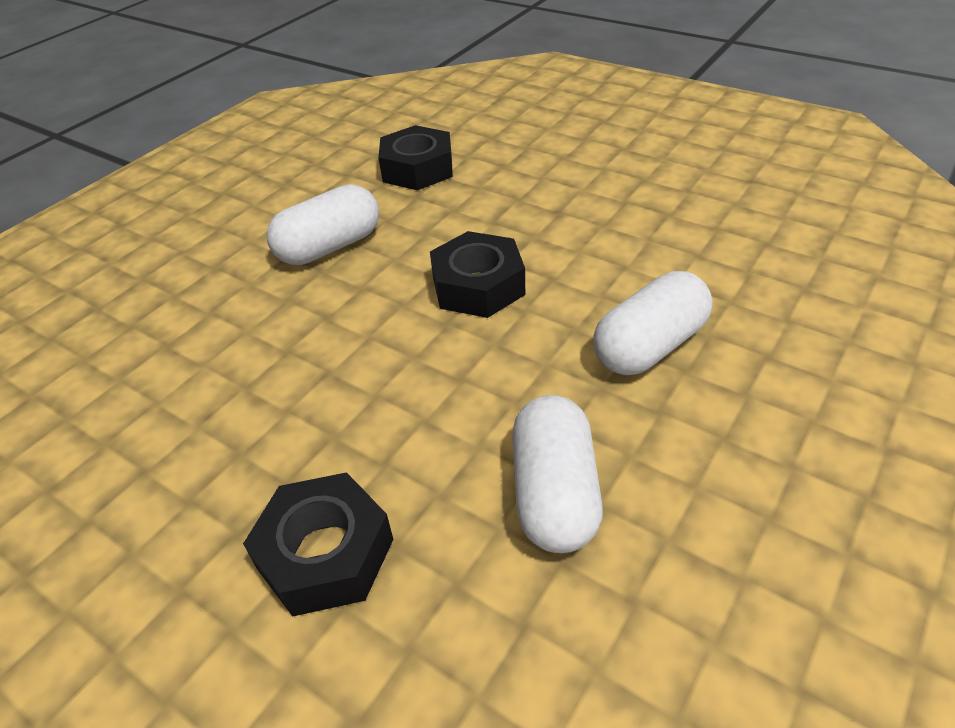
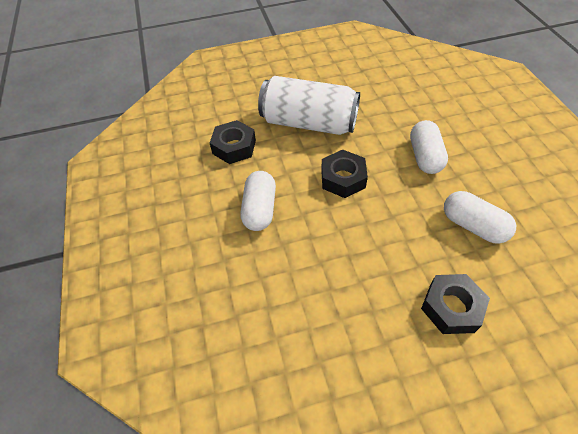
camera: 50 degrees left, 10 degrees up
(551, 197) = (309, 123): none -> white can

